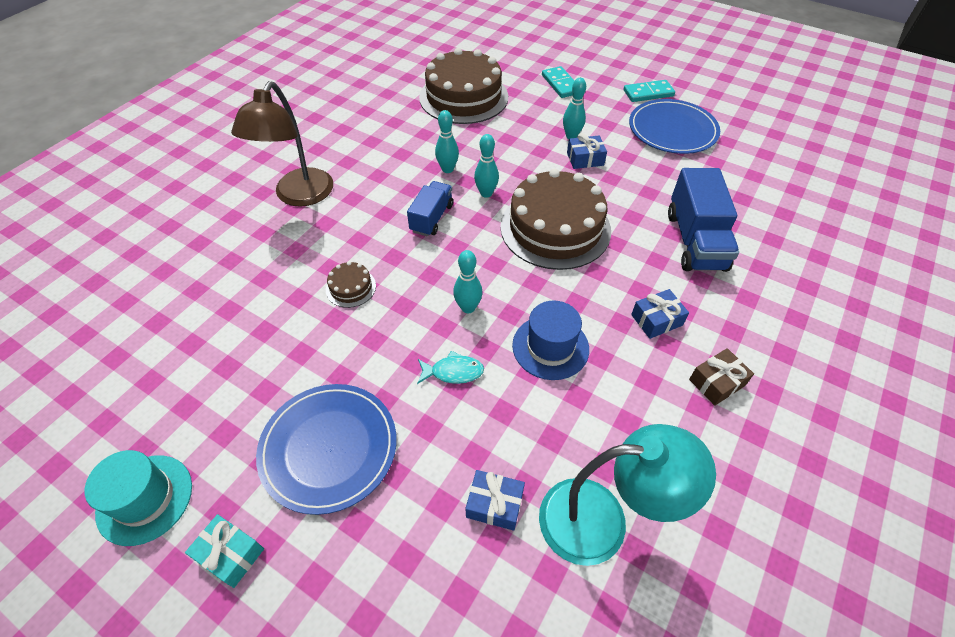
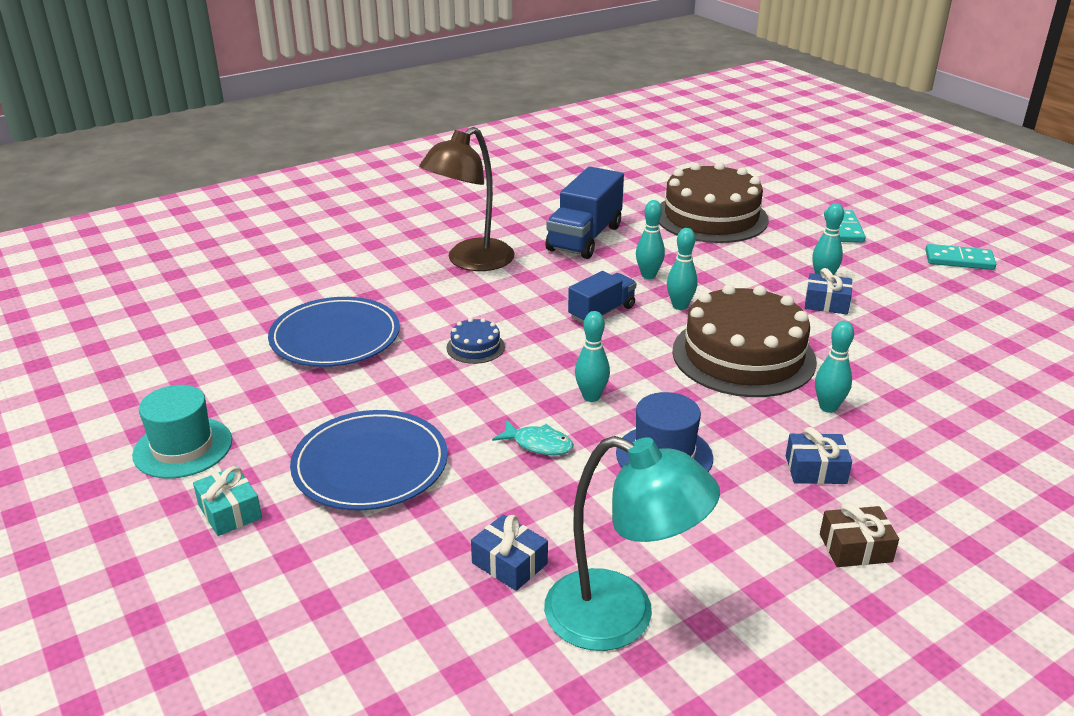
camera: 25 degrees right, 20 degrees down
(351, 287) = (475, 347): brown cake -> blue cake
(635, 258) = (828, 407): none -> turquoise bowling pin
(672, 130) = (968, 302): blue plate -> blue plate (335, 337)
(695, 241) = (922, 412): blue truck -> blue truck (584, 238)

